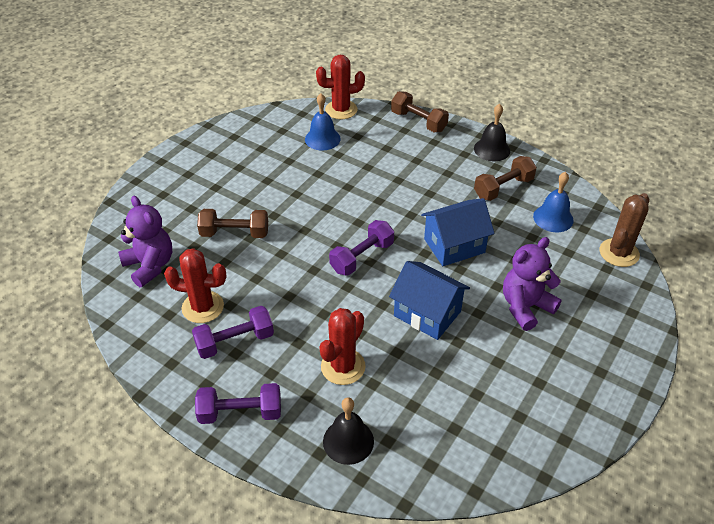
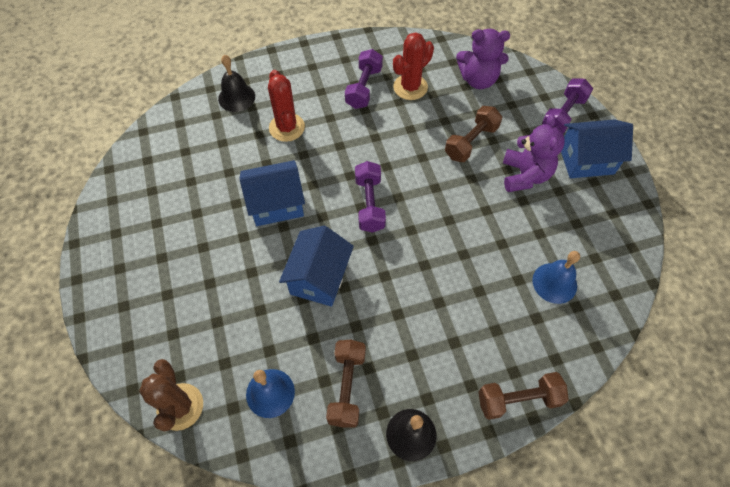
camera: 130 degrees right, 15 degrees up
(193, 165) = (586, 160): none -> blue house
(240, 413) = (308, 63): purple dumbbell -> purple dumbbell (563, 115)
(341, 110) = (597, 336): red cactus -> none
(525, 307) = (214, 272): purple teddy bear -> purple teddy bear (525, 175)

